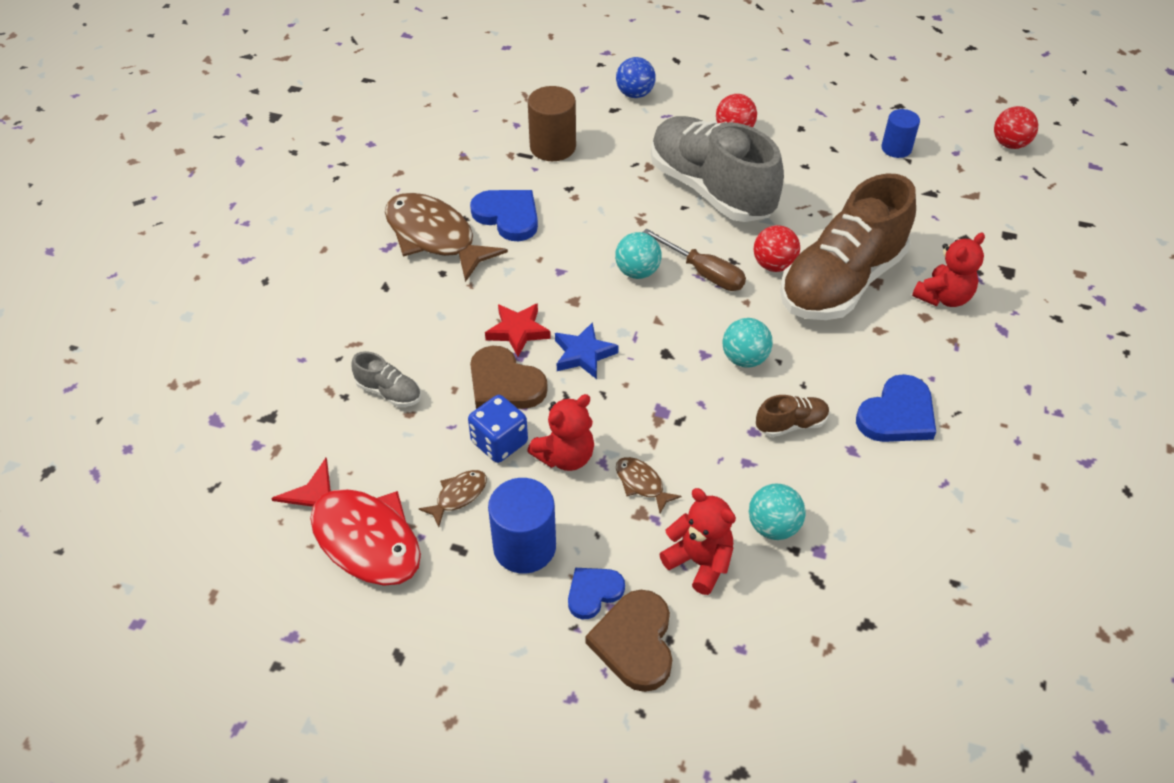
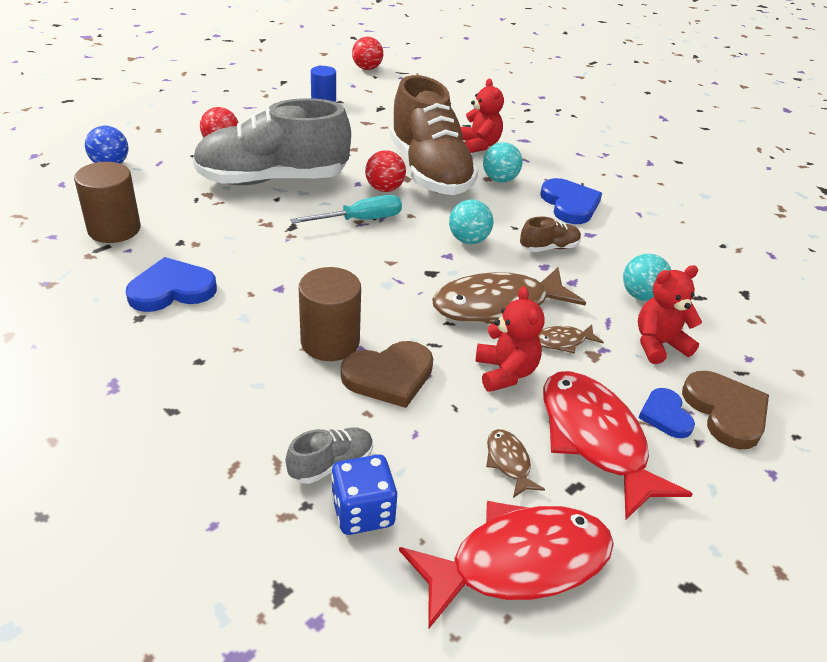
camera: 65 degrees left, 10 degrees down
(434, 237) = (141, 347): brown fish -> brown fish (498, 306)
(499, 442) = (460, 408): blue dice -> blue dice (363, 512)
(518, 331) = (330, 342): red star -> brown cylinder
(524, 547) = (595, 439): blue cylinder -> red fish
(583, 354) = (394, 315): blue star -> none
(635, 642) = (725, 411): brown heart -> brown heart turned 135 degrees counterclockwise
(637, 272) = (325, 249): turquoise ball -> turquoise ball (500, 179)
(703, 272) = (360, 220): brown screwdriver -> turquoise screwdriver
(791, 424) = (549, 248): brown shoe -> brown shoe turned 60 degrees clockwise

